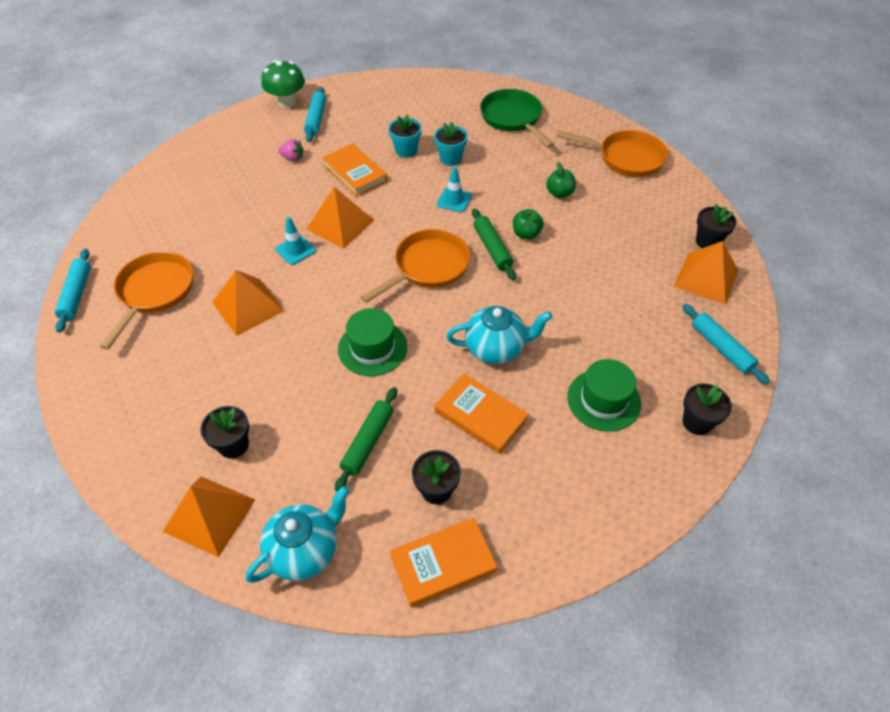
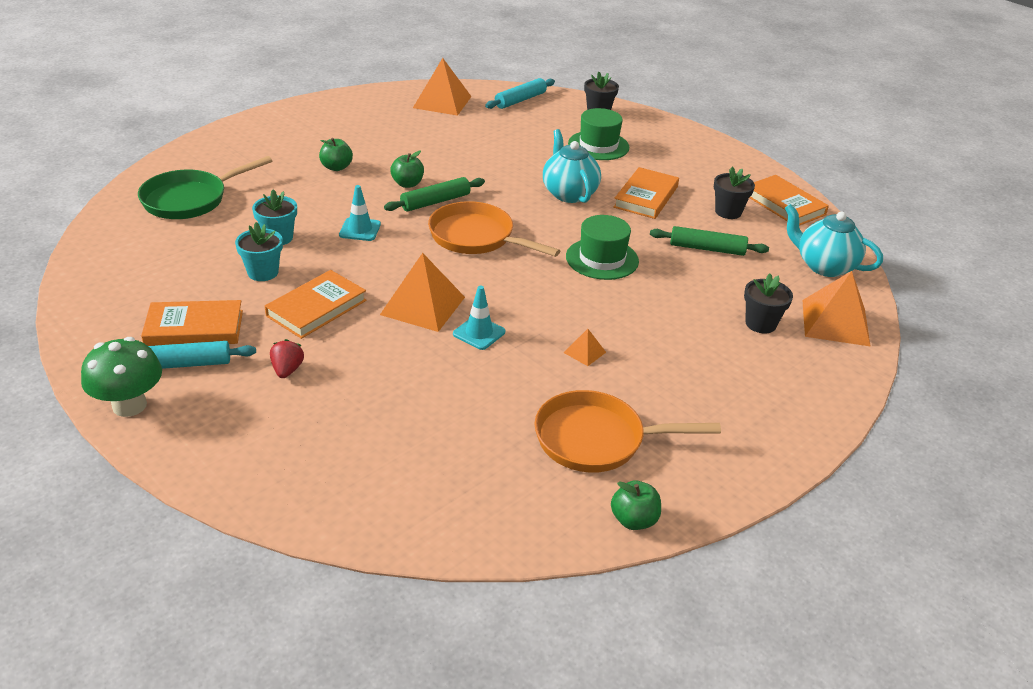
camera: 105 degrees left, 15 degrees down
(77, 294) = (634, 520): turquoise rolling pin -> green apple
(248, 306) = (584, 352): orange pyramid -> orange pyramid, size x0.46
(293, 158) = (287, 370): pink strawberry -> red strawberry
(351, 123) = (194, 328): none -> orange book
(626, 158) = (270, 132): orange pan -> none
(707, 242) = (394, 99): black flower pot -> none

